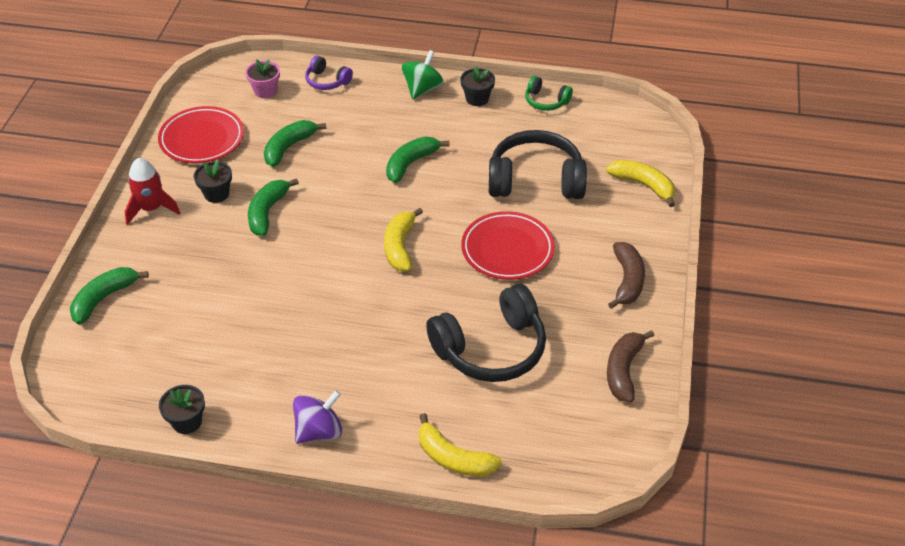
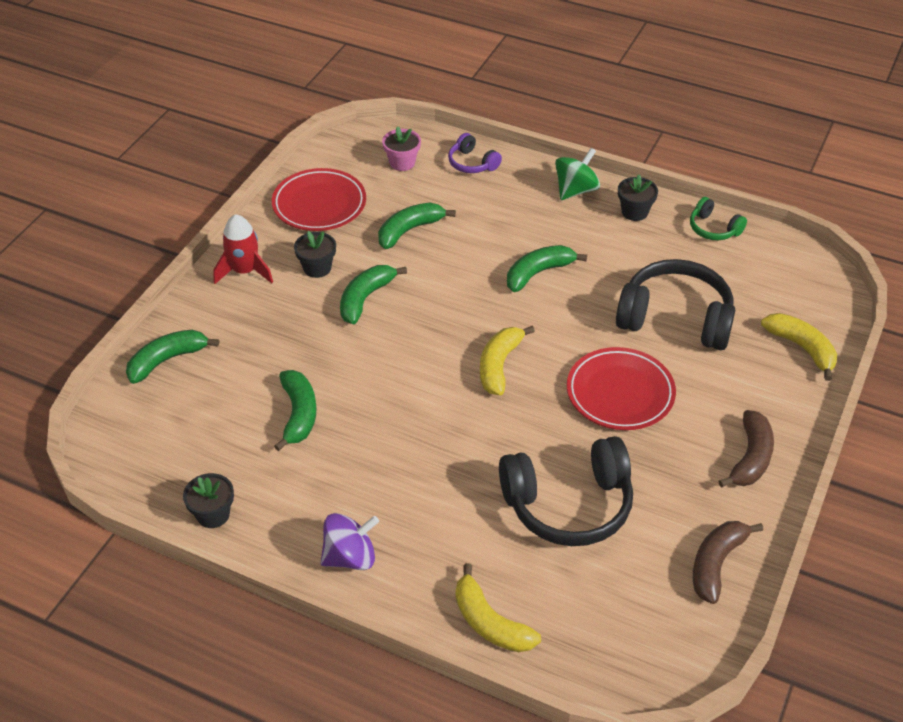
camera: 15 degrees right, 0 degrees up
(237, 321) = (298, 414): none -> green banana

